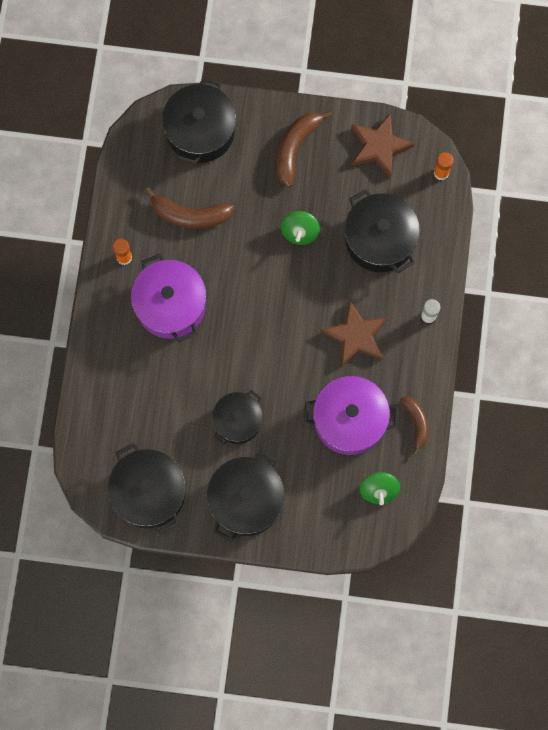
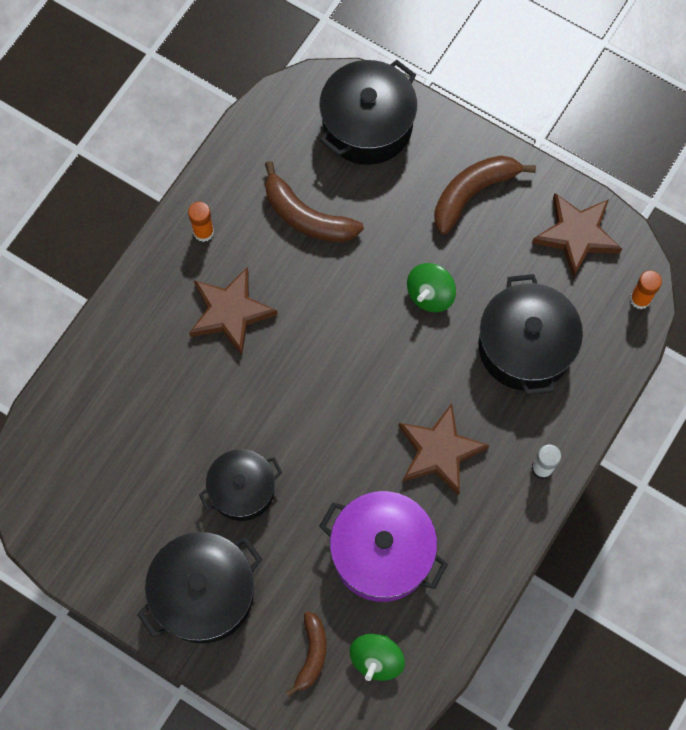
camera: 25 degrees right, 5 degrees down
(149, 492) = (90, 528): black pot -> none
(170, 305) = (230, 312): purple pot -> brown star
(416, 423) = (465, 595): brown banana -> brown banana (311, 654)

